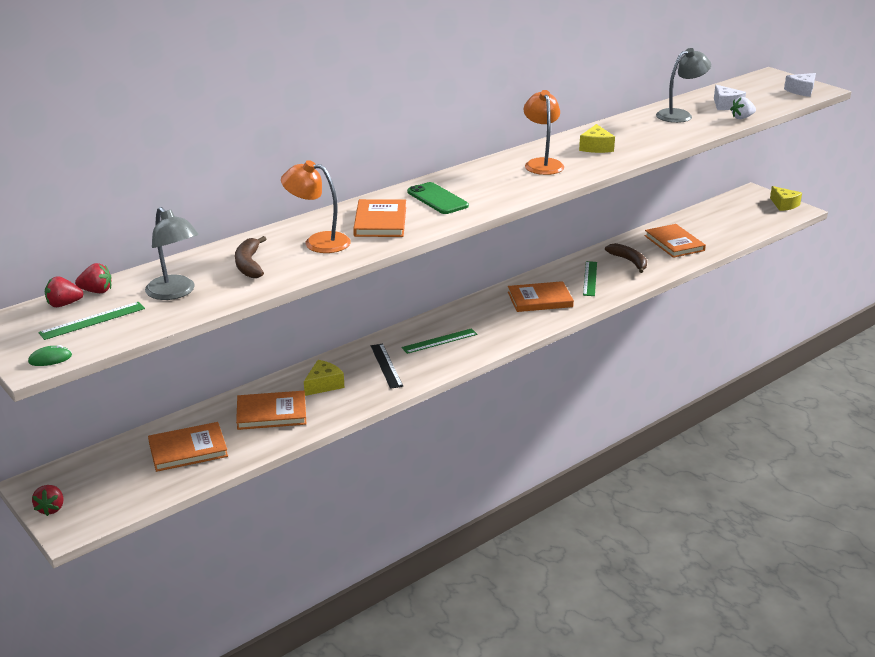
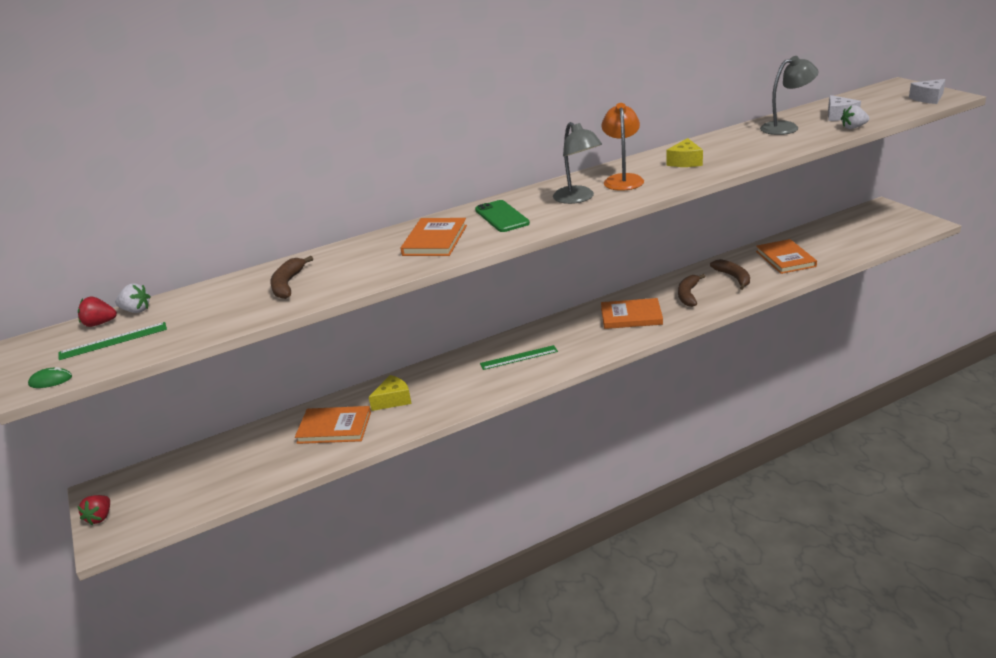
camera: 15 degrees right, 0 degrees up
(96, 291) = (136, 310): red strawberry -> white strawberry
(175, 293) = (204, 313): grey lamp -> grey lamp (578, 198)
(188, 449) = (244, 462): orange book -> none
(318, 242) = (365, 261): orange lamp -> none
(386, 365) = (459, 382): black ruler -> none
(590, 278) = (688, 295): green ruler -> brown banana
(784, 205) = (913, 218): yellow cheese -> none

